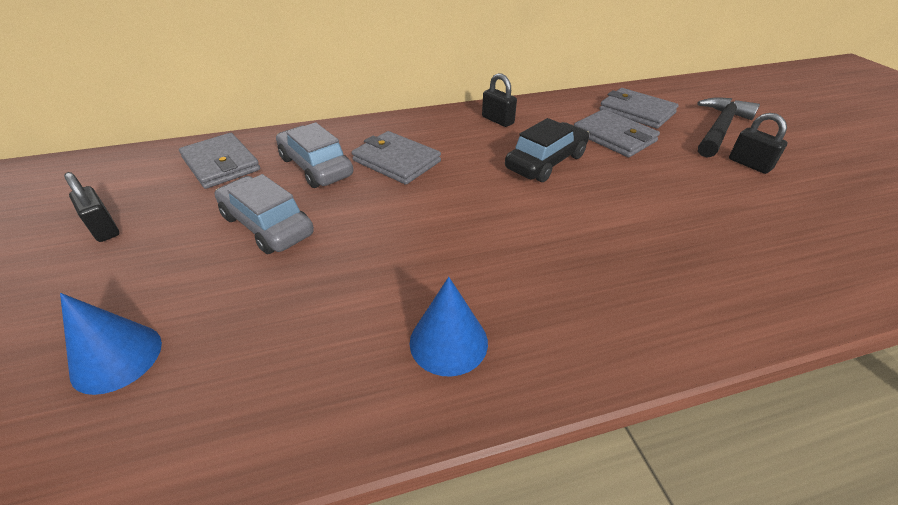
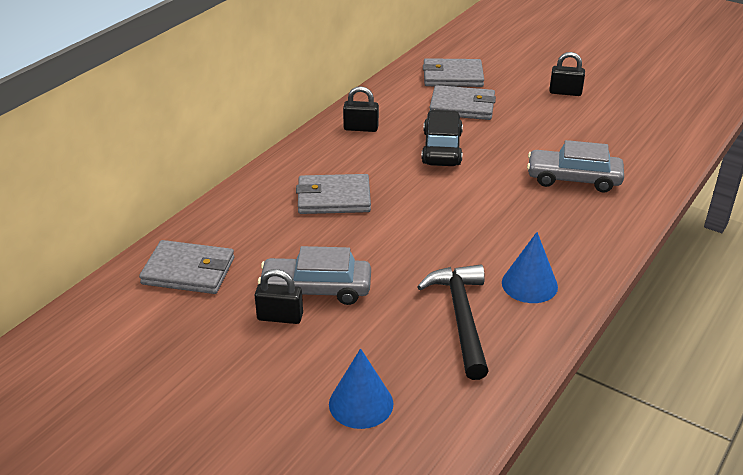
camera: 40 degrees left, 5 degrees down
(104, 228) = (189, 361): black padlock -> black padlock (280, 317)
(316, 167) = (277, 233): grey car -> grey car (573, 179)
(720, 128) = (521, 69): black hammer -> black hammer (461, 317)

